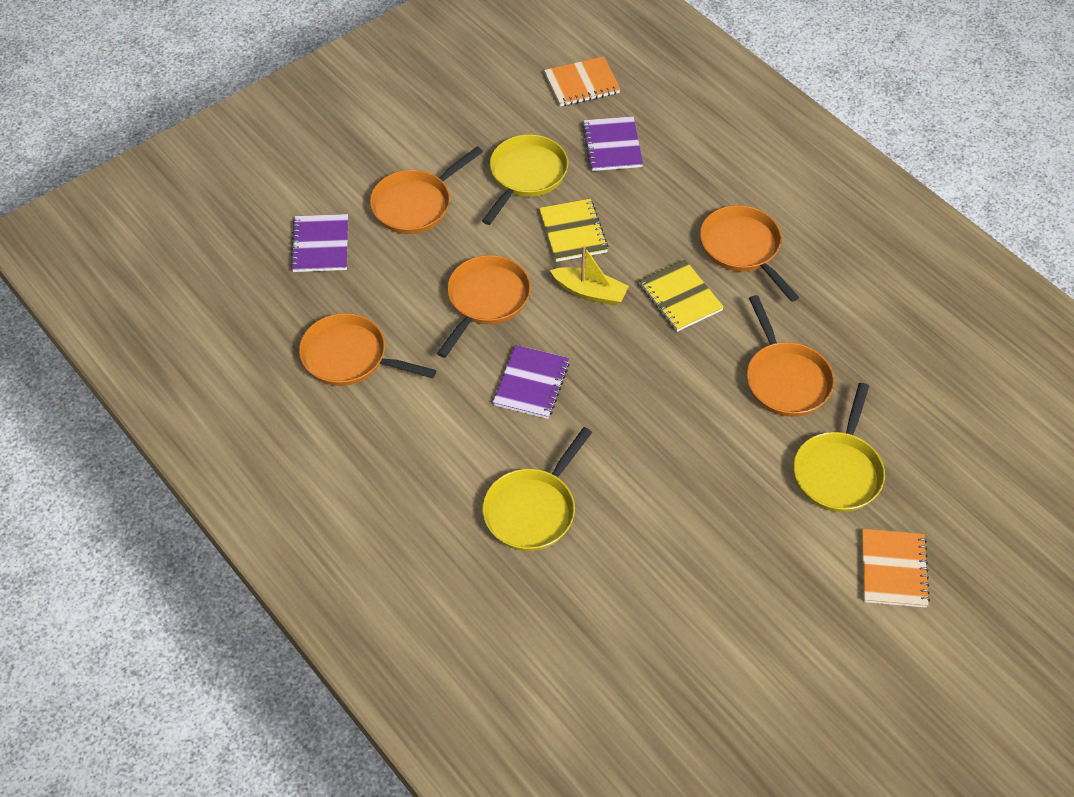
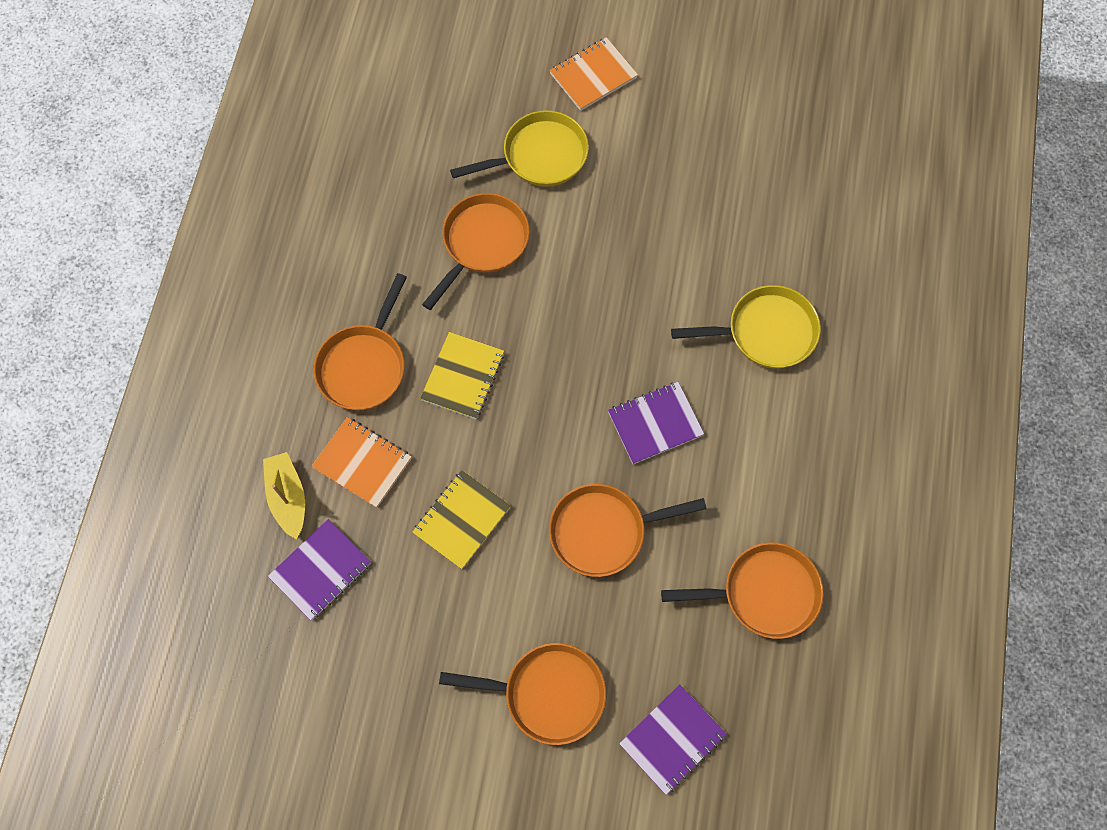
camera: 130 degrees left, 15 degrees up
(350, 357) = (763, 593): orange pan -> orange pan turned 75 degrees counterclockwise
(526, 176) = (426, 619): yellow pan -> none
(581, 84) = (252, 669): orange notebook -> orange notebook (362, 463)
(590, 292) = (519, 452): yellow boat -> yellow boat (288, 497)

